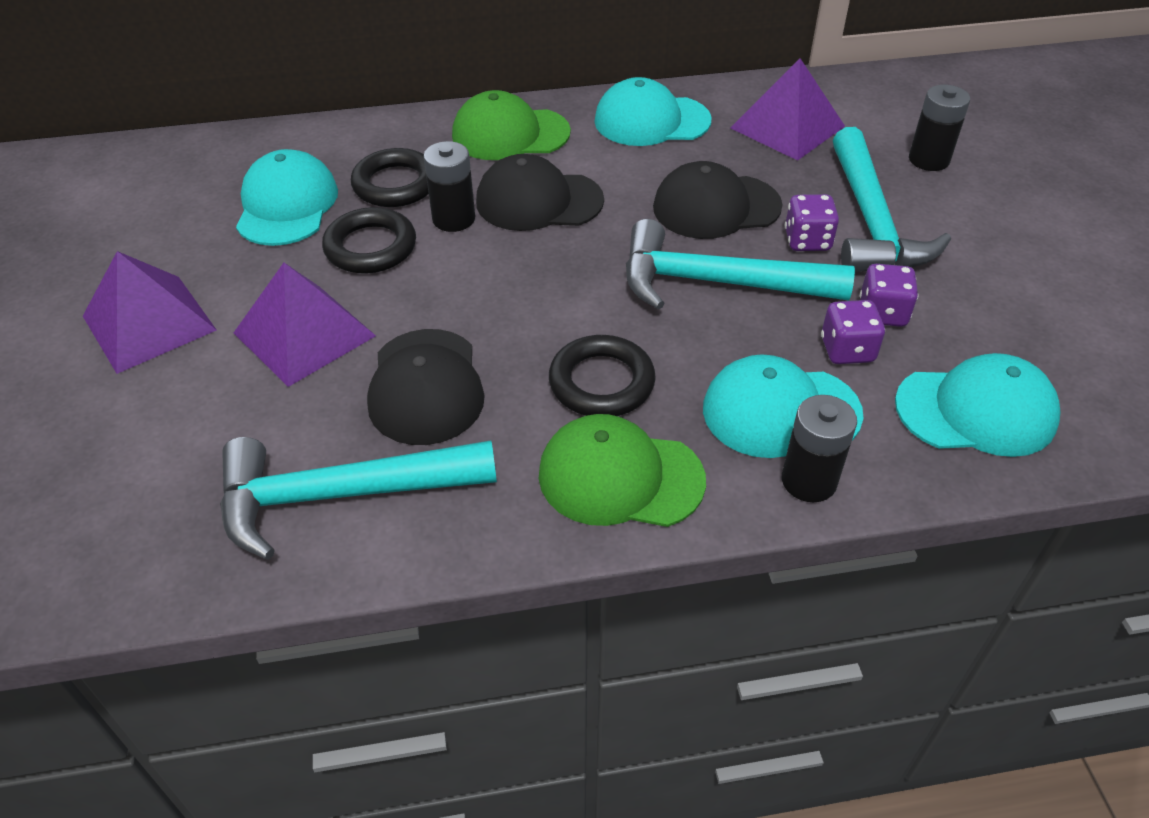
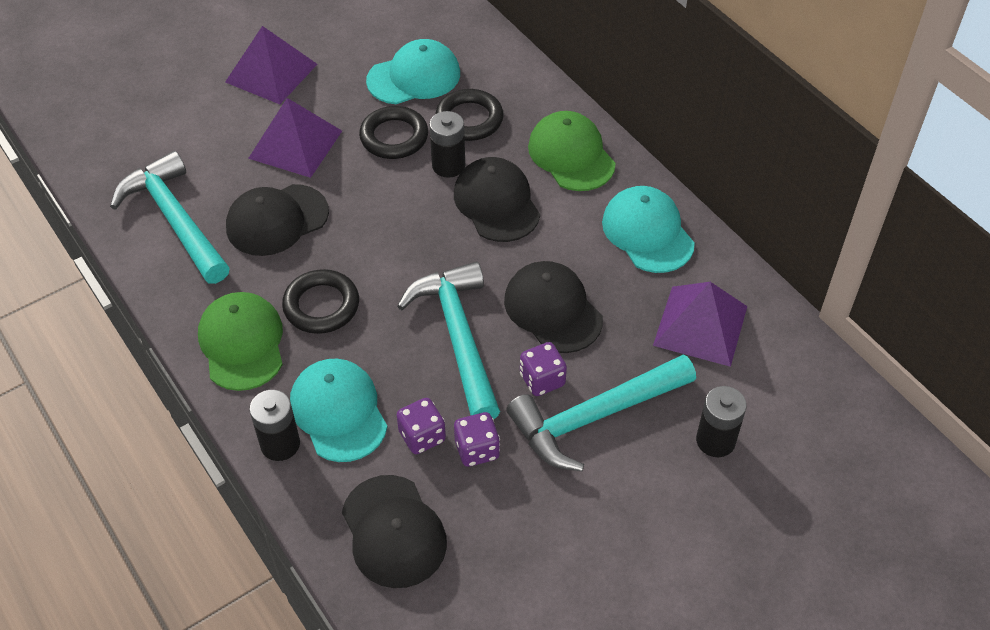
camera: 65 degrees right, 5 degrees up
(976, 411) = (393, 531): turquoise cap -> black cap

